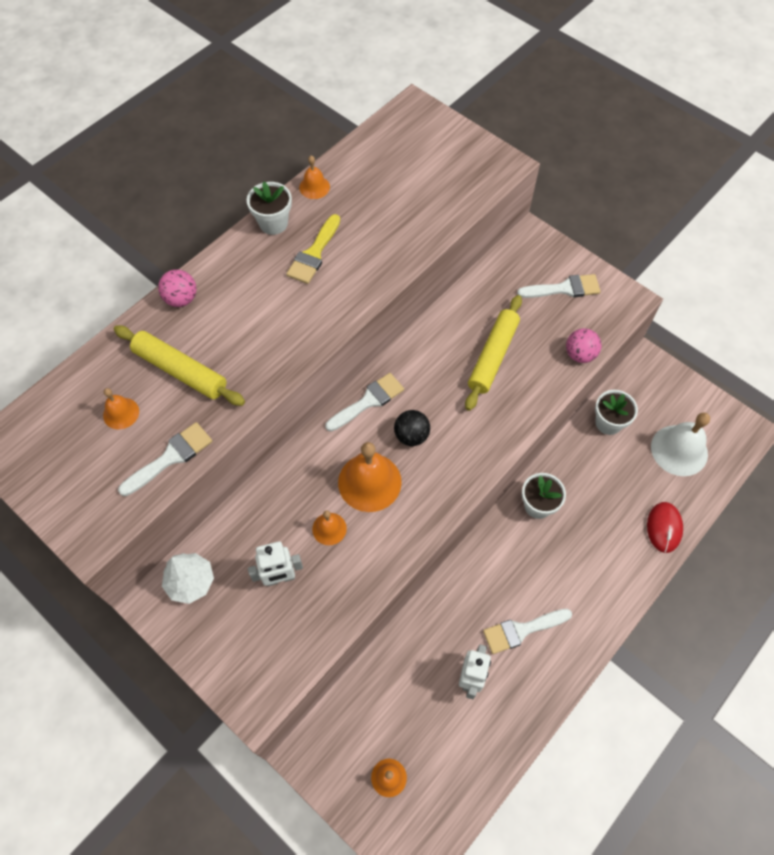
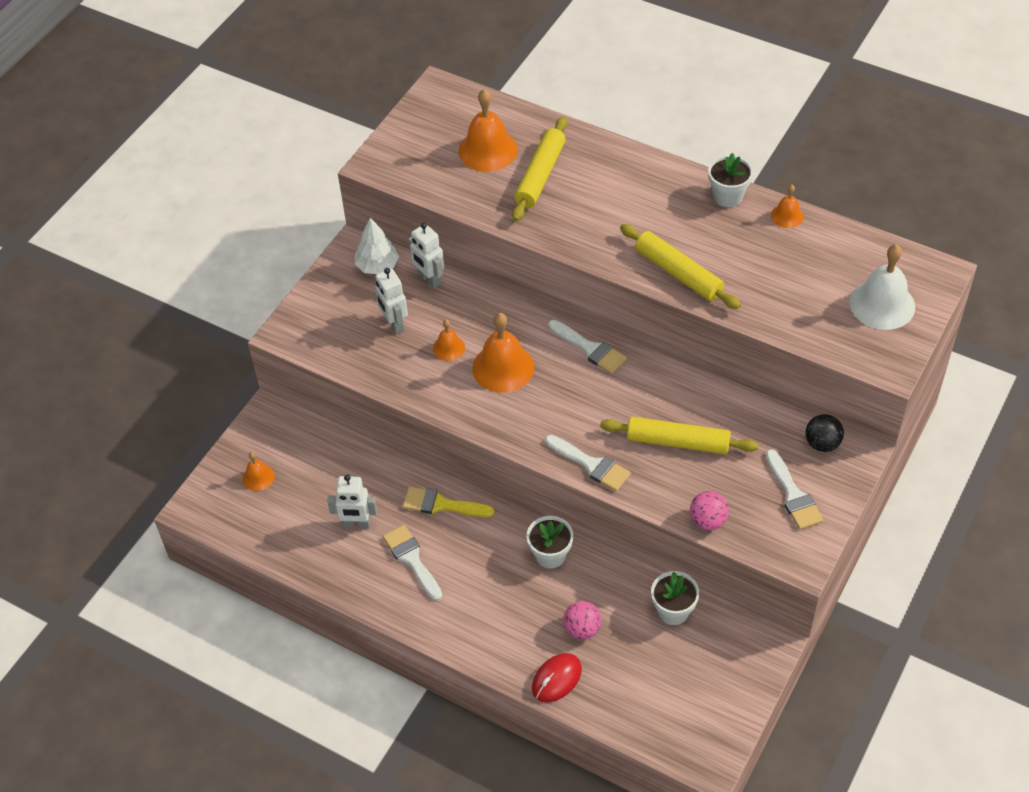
camera: 80 degrees right, 10 degrees down
(121, 413) = (488, 150): orange bell -> orange bell, size x1.90
(171, 457) = (456, 192): white brush -> white brush (591, 465)
(181, 299) = (615, 155): pink ball -> pink ball (582, 629)
(230, 531) = (429, 279): none -> white robot
(314, 254) = (702, 234): yellow brush -> yellow brush (441, 504)
(356, 283) = (678, 273): none -> yellow rolling pin
(411, 436) = (562, 390): black ball -> black ball (822, 443)
(664, 528) = (556, 679): red mouse -> red mouse turned 45 degrees counterclockwise
(679, 450) = (659, 687): white bell -> white bell (882, 304)

